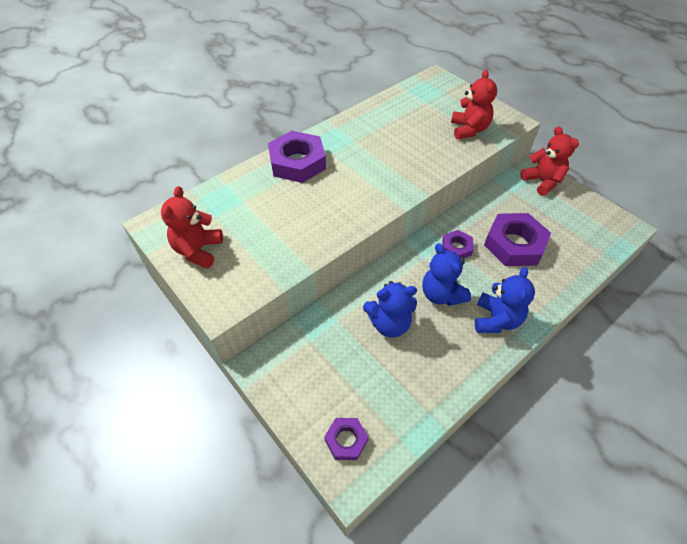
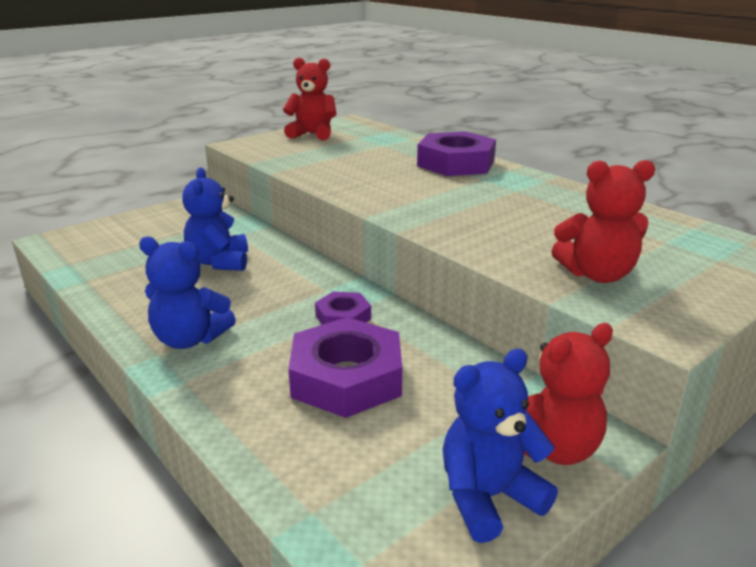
camera: 90 degrees right, 25 degrees down
(346, 440) = (91, 238): purple nut -> none
(441, 294) = (253, 298): blue teddy bear -> blue teddy bear (488, 497)

